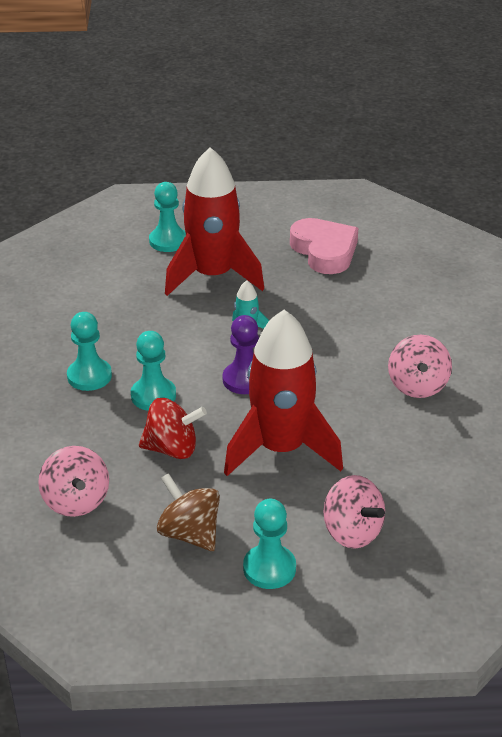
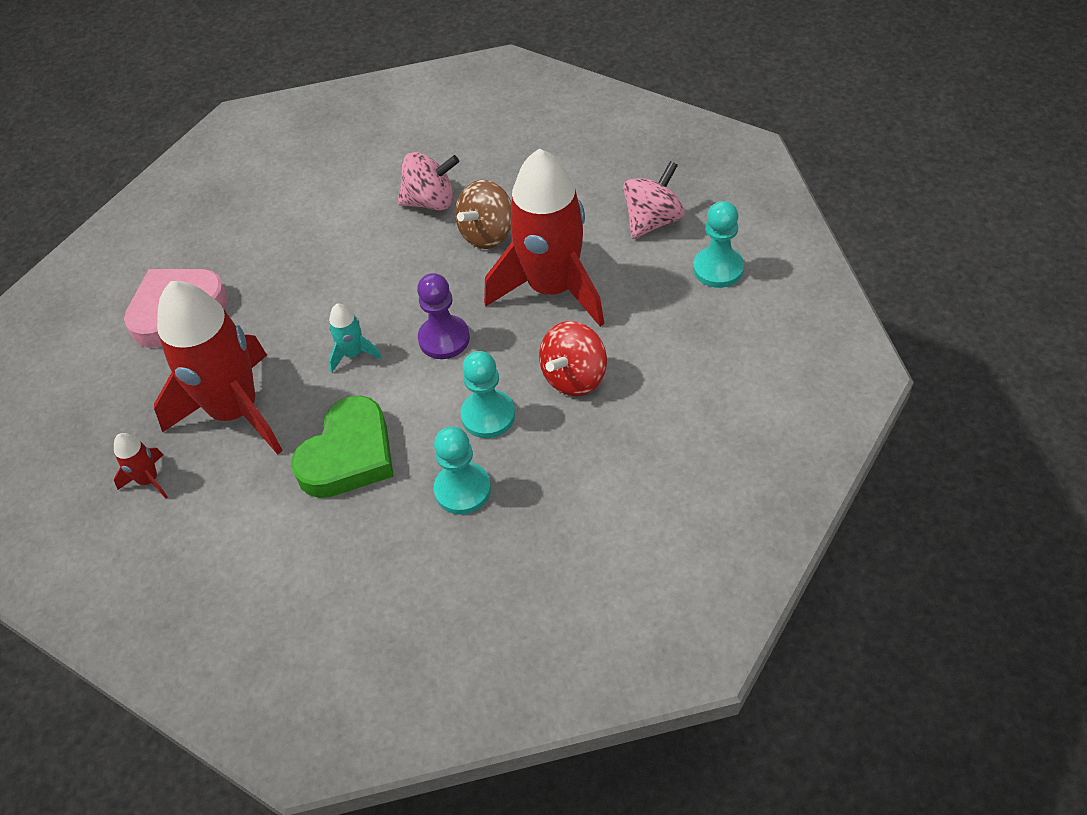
camera: 95 degrees left, 15 degrees up
(76, 501) = (679, 441): pink spinning top -> none
(148, 325) = (349, 455): none -> green heart
(168, 241) = (149, 480): turquoise pawn -> red rocket
(172, 449) = (574, 377): red spinning top -> red spinning top turned 135 degrees counterclockwise
(189, 533) = (694, 335): brown spinning top -> brown spinning top (487, 234)

